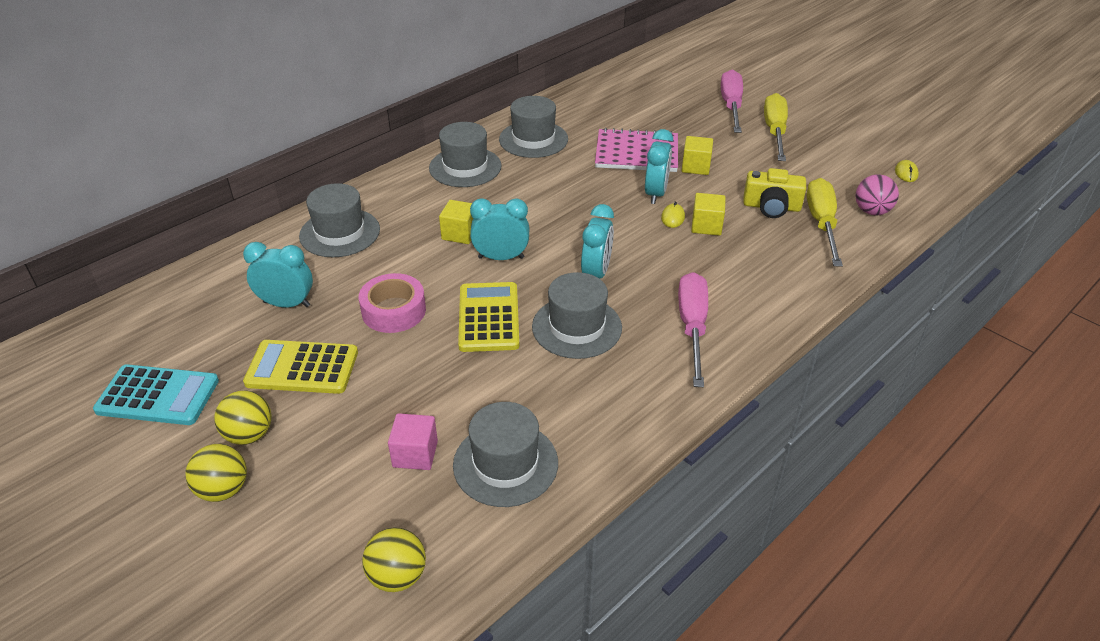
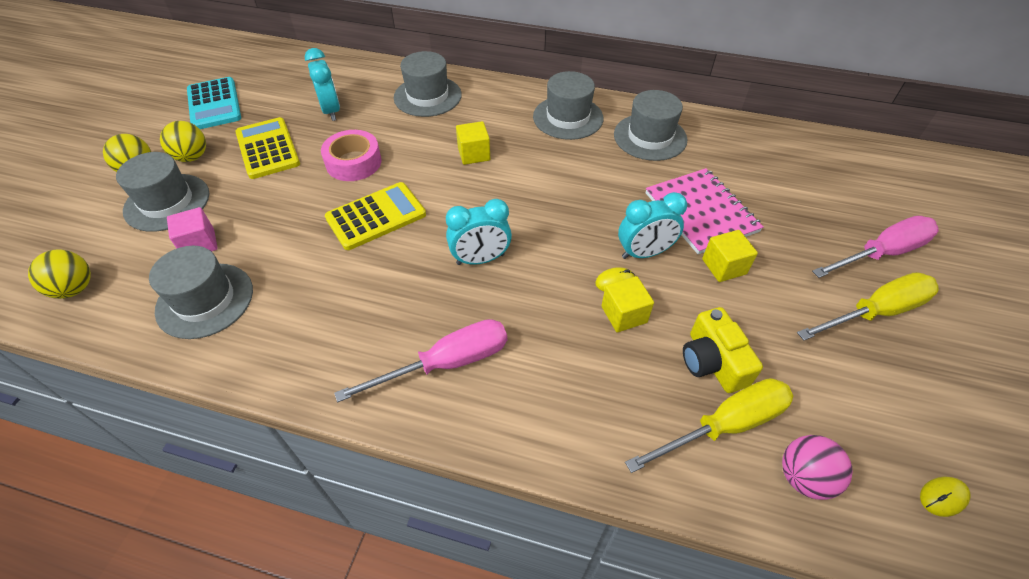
camera: 60 degrees right, 10 degrees up
(501, 257) = (459, 190): turquoise clock -> none
(577, 327) = (395, 276): grey hat -> grey hat (167, 202)

